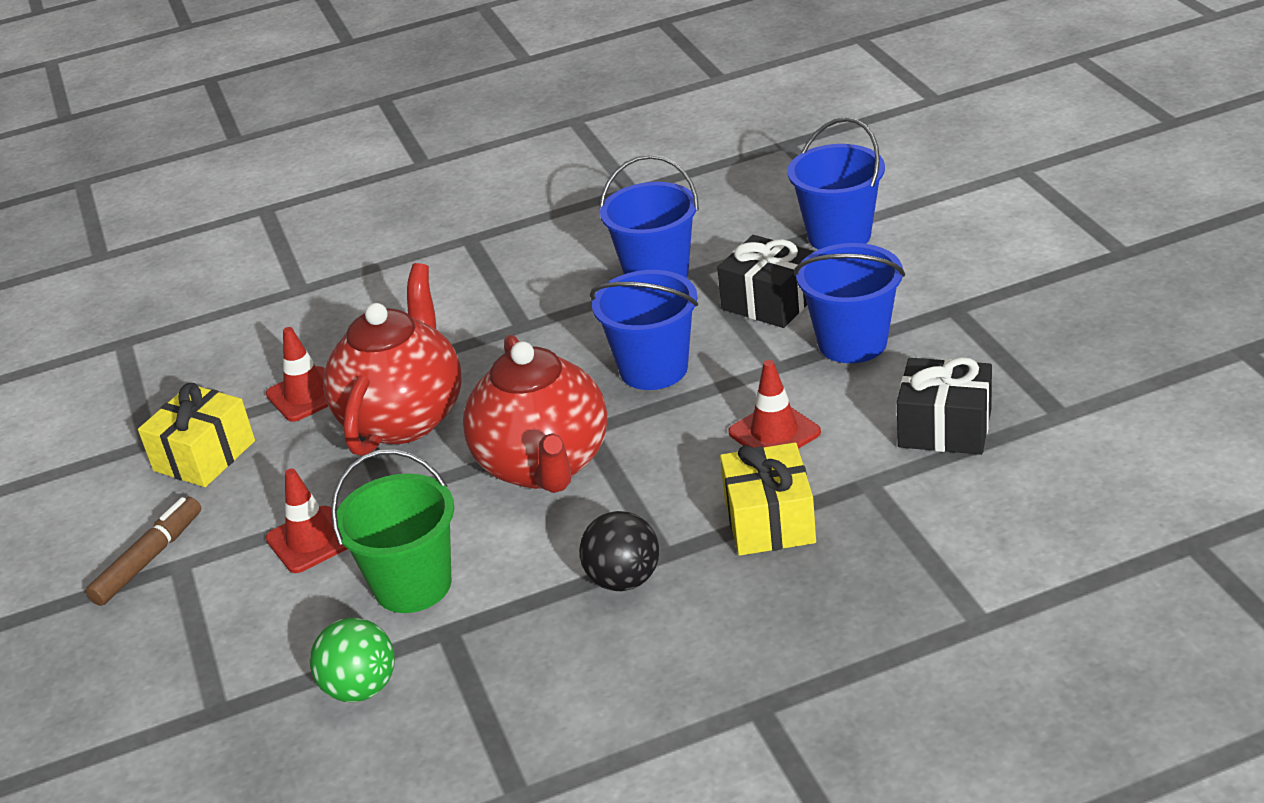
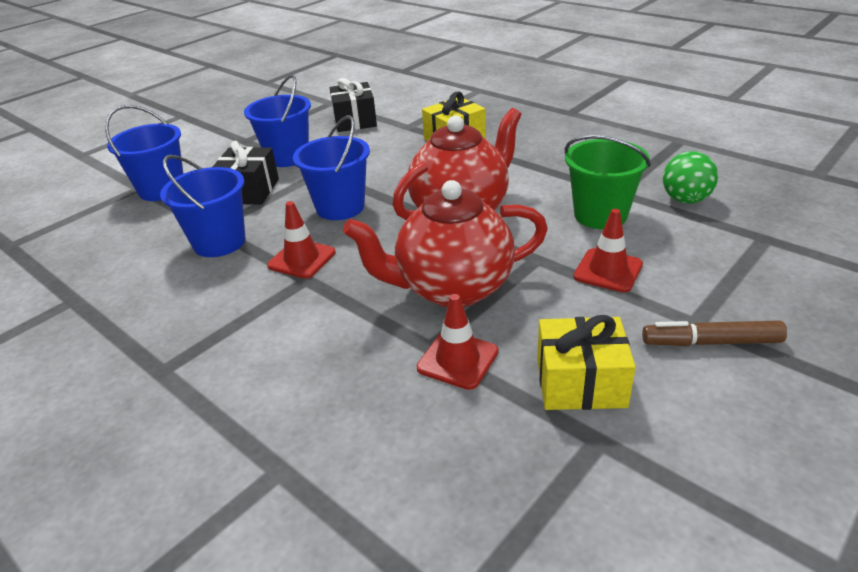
camera: 120 degrees left, 0 degrees up
(623, 580) = (529, 159): black ball -> none
(774, 432) = (383, 156): red traffic cone -> red traffic cone (302, 259)

